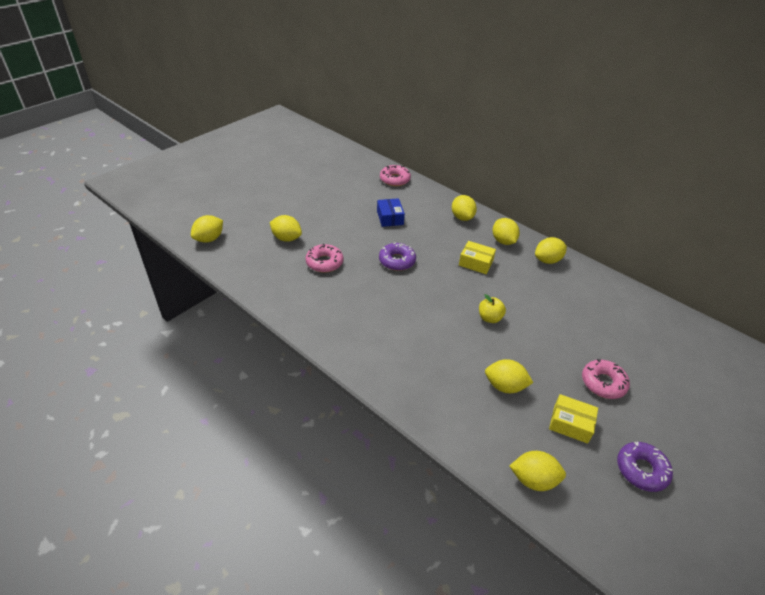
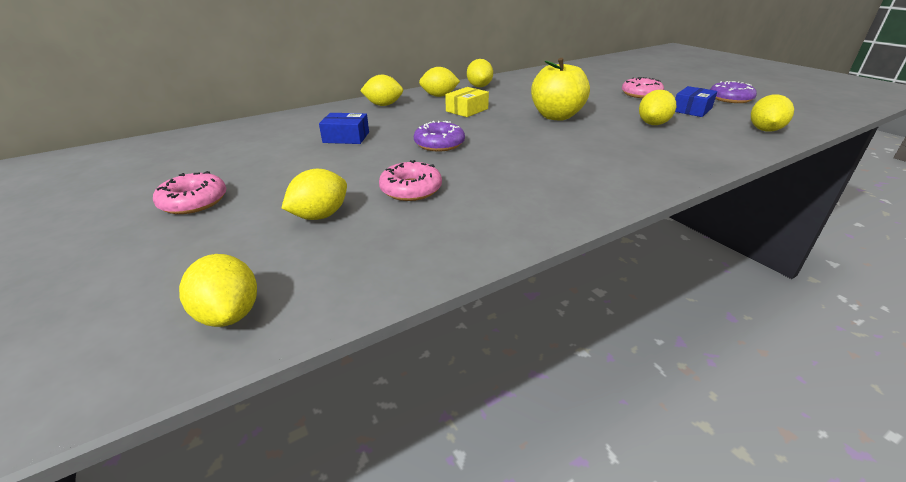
camera: 70 degrees left, 10 degrees down
(394, 179) = (265, 125): pink donut -> pink donut (194, 201)
(489, 318) = (556, 116): yellow apple -> yellow apple, size x1.95
(570, 423) = (692, 110): yellow box -> blue box

